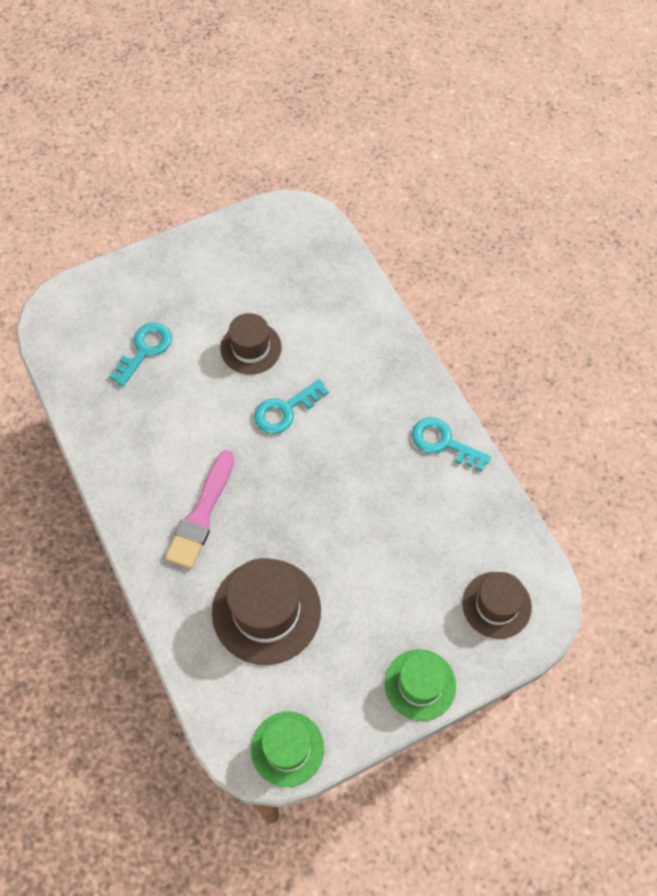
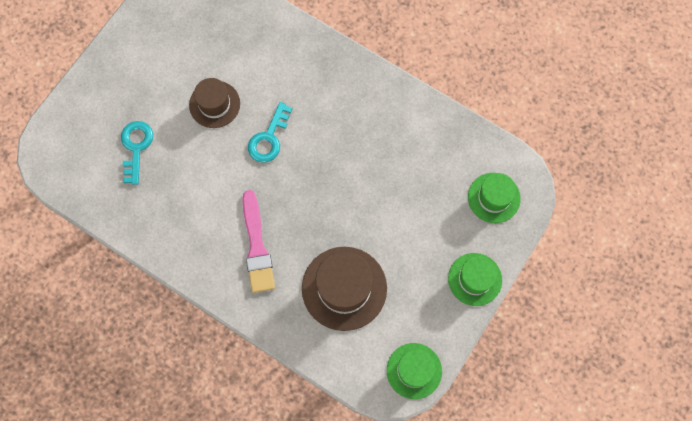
camera: 30 degrees left, 10 degrees up
(443, 442) = (394, 102): turquoise key -> none
(496, 605) = (494, 198): brown hat -> green hat

